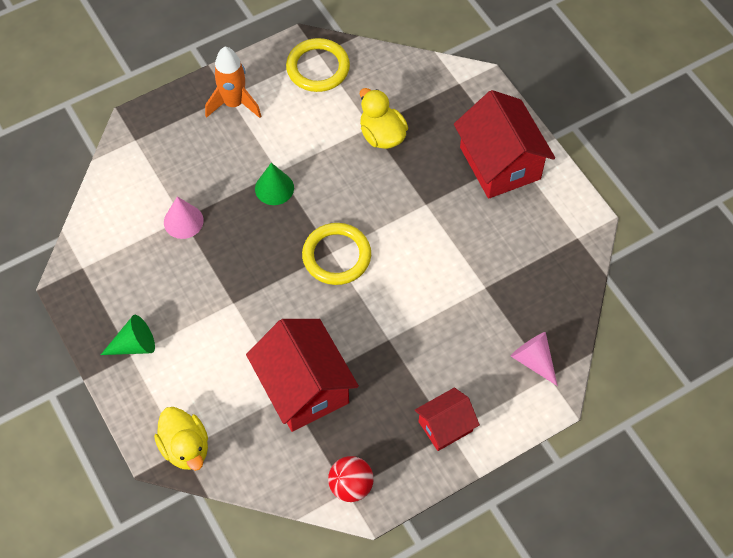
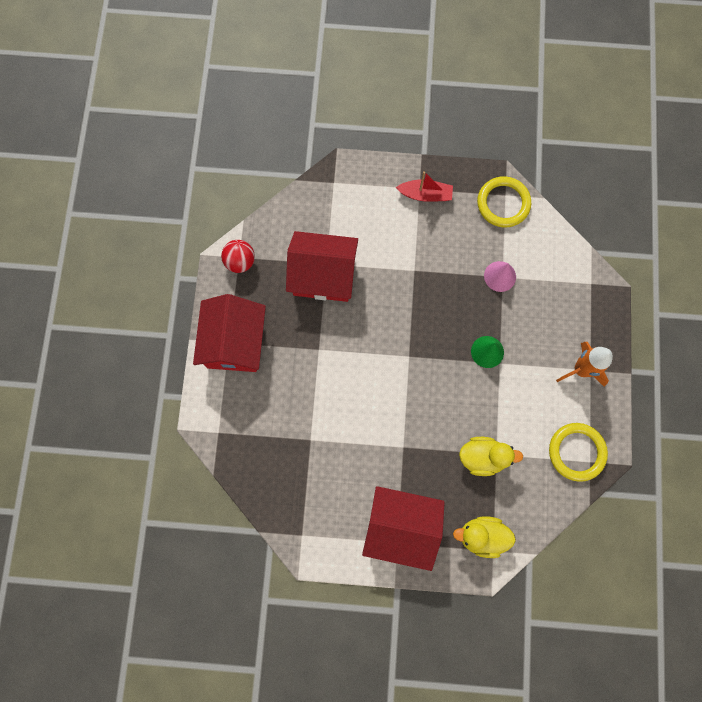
camera: 125 degrees right, 15 degrees up
(134, 345) = (425, 195): green cone -> red boat
(185, 448) = (334, 185): yellow duck -> yellow duck (482, 536)
(336, 256) = (403, 358): yellow ring -> yellow ring (503, 203)
(445, 426) = (235, 342): red house -> red house, size x1.78
(533, 360) = (236, 431): pink cone -> none

